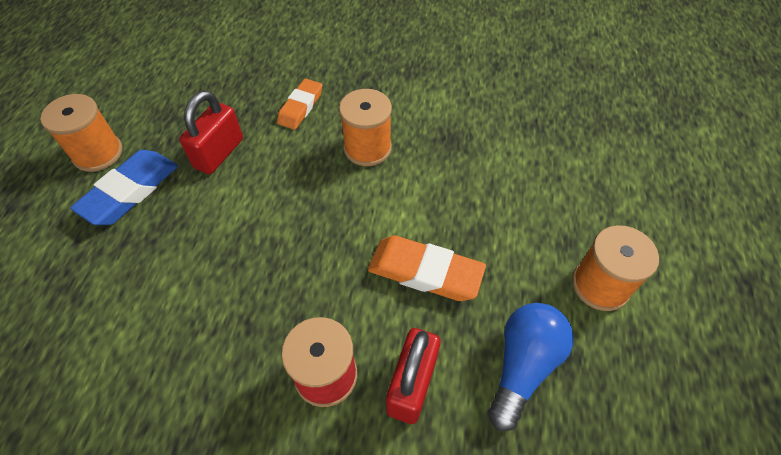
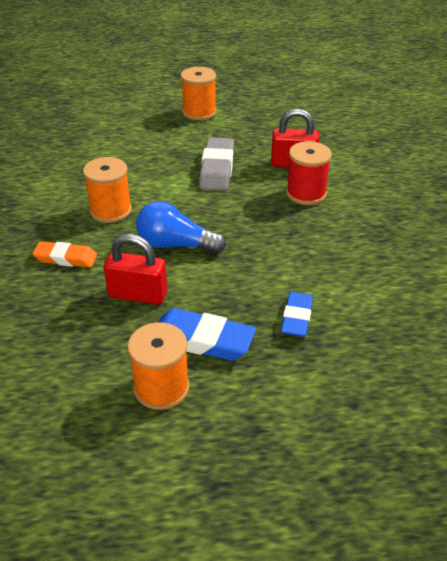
camera: 105 degrees left, 15 degrees down
(105, 280) = (297, 318): none -> blue eraser
(425, 272) = (217, 169): orange eraser -> grey eraser
(523, 366) = (262, 132): blue light bulb -> blue light bulb (175, 245)

